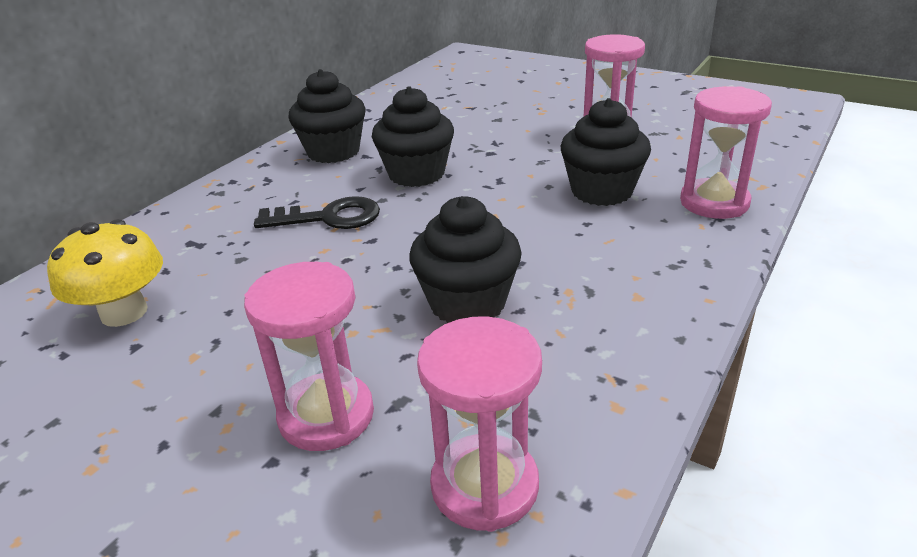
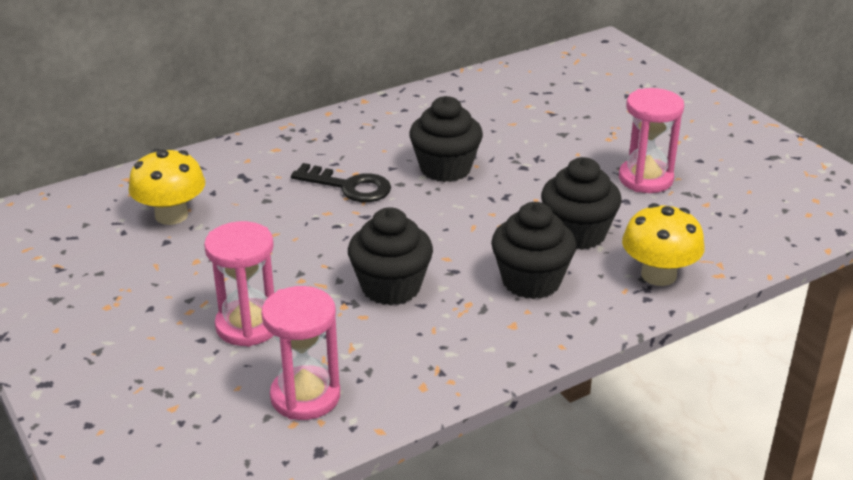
camera: 25 degrees right, 0 degrees up
(333, 151) = (397, 125): black cupcake -> black cupcake (531, 281)
(714, 202) = (658, 275): pink hourglass -> yellow mushroom

